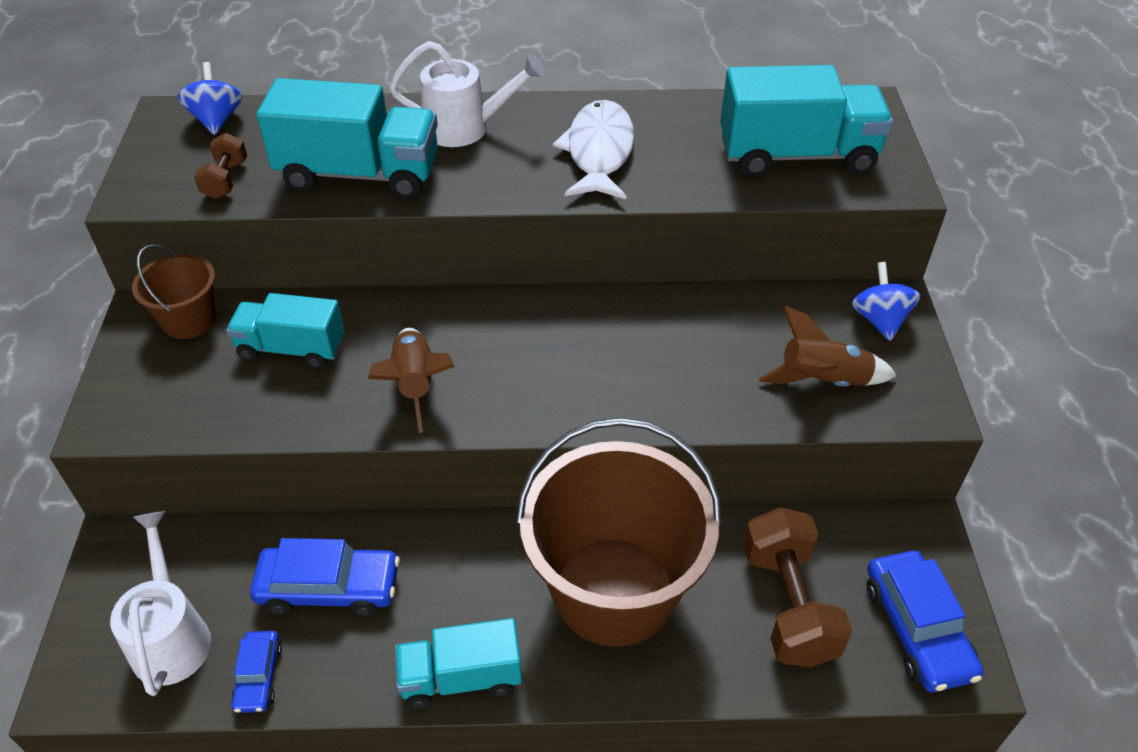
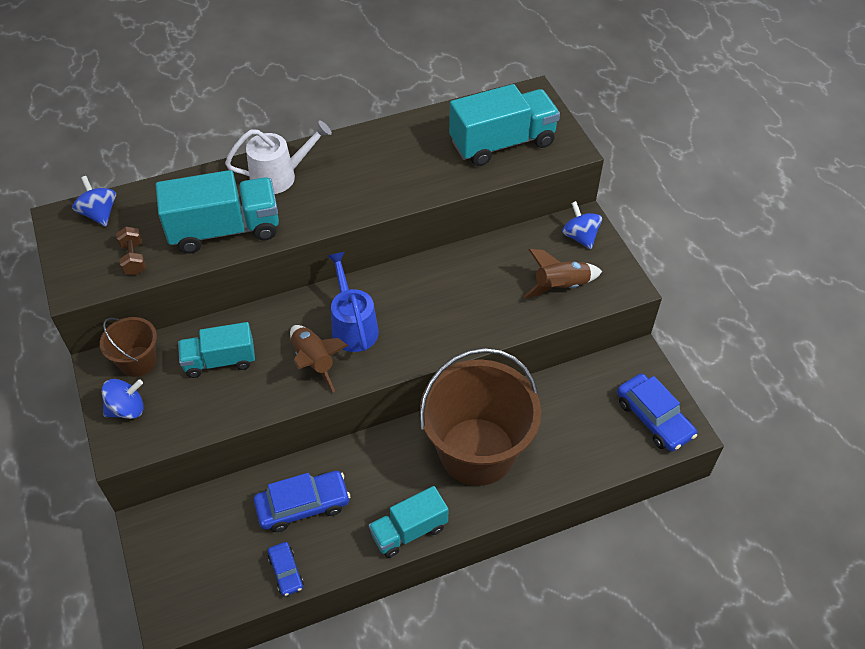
camera: 20 degrees left, 5 degrees up
(141, 376) = (127, 409): none -> blue spinning top
(171, 635) = (217, 566): white watering can -> none
(491, 352) = (352, 326): none -> blue watering can
(599, 152) = (377, 172): white fish -> none
(788, 605) = (579, 427): brown dumbbell -> none

